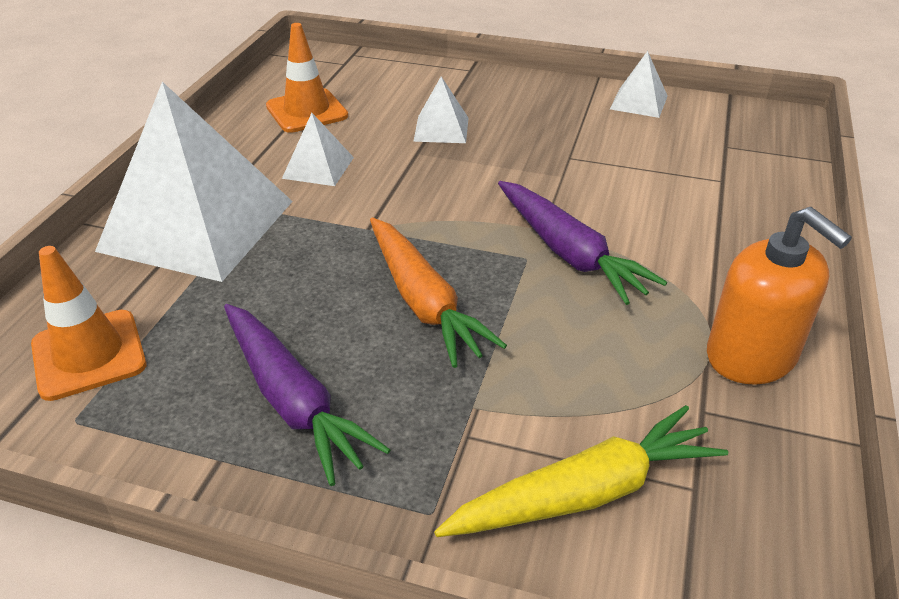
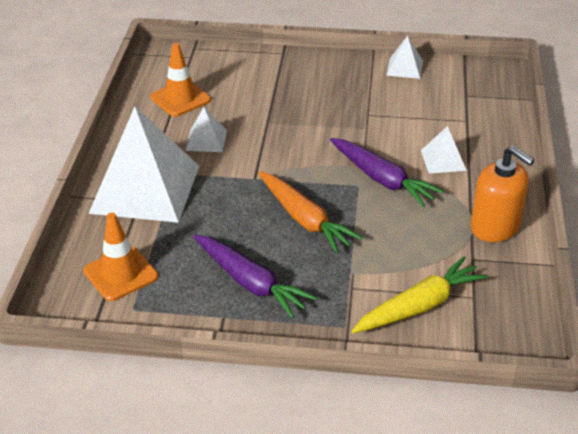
camera: 10 degrees left, 0 degrees up
(441, 129) = (278, 103): white pyramid -> white pyramid (443, 160)

